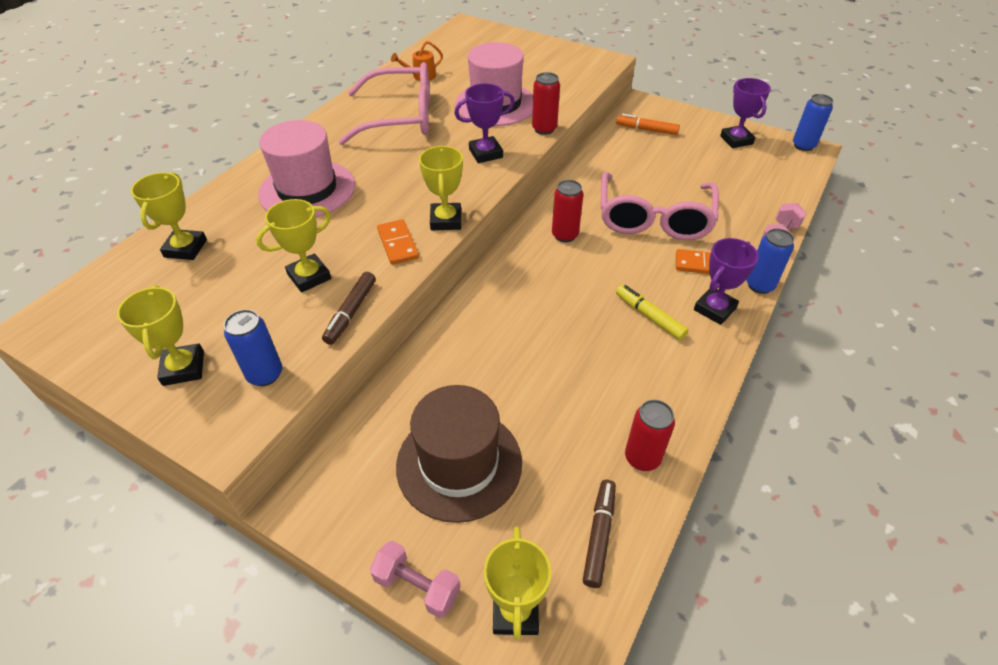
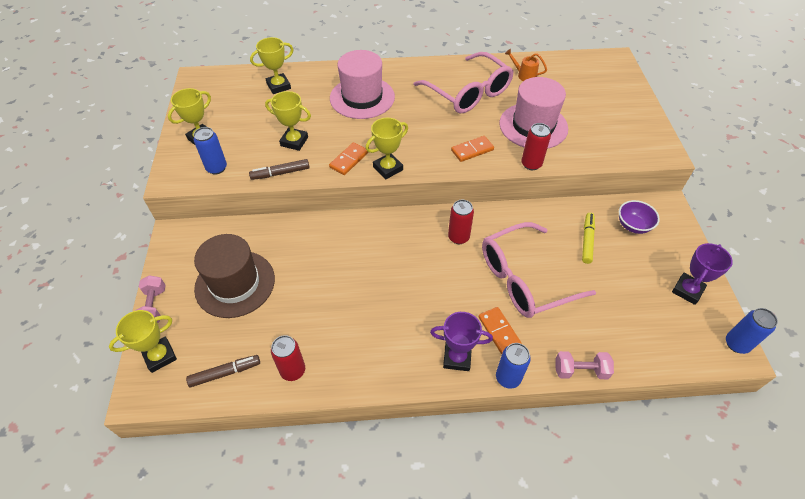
camera: 55 degrees right, 5 degrees up
(485, 153) = (472, 150): purple trophy -> orange domino
(646, 130) = (633, 225): orange marker -> purple bowl
(649, 316) = (417, 321): yellow marker -> yellow marker (587, 240)

